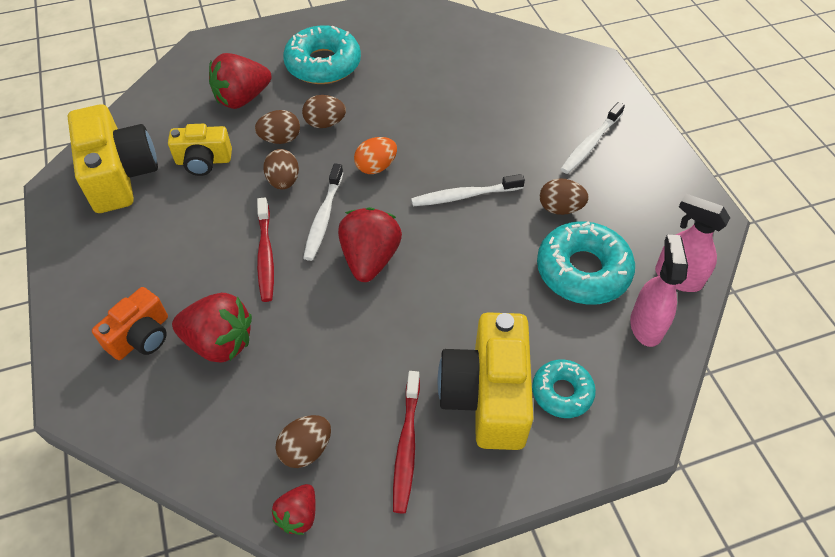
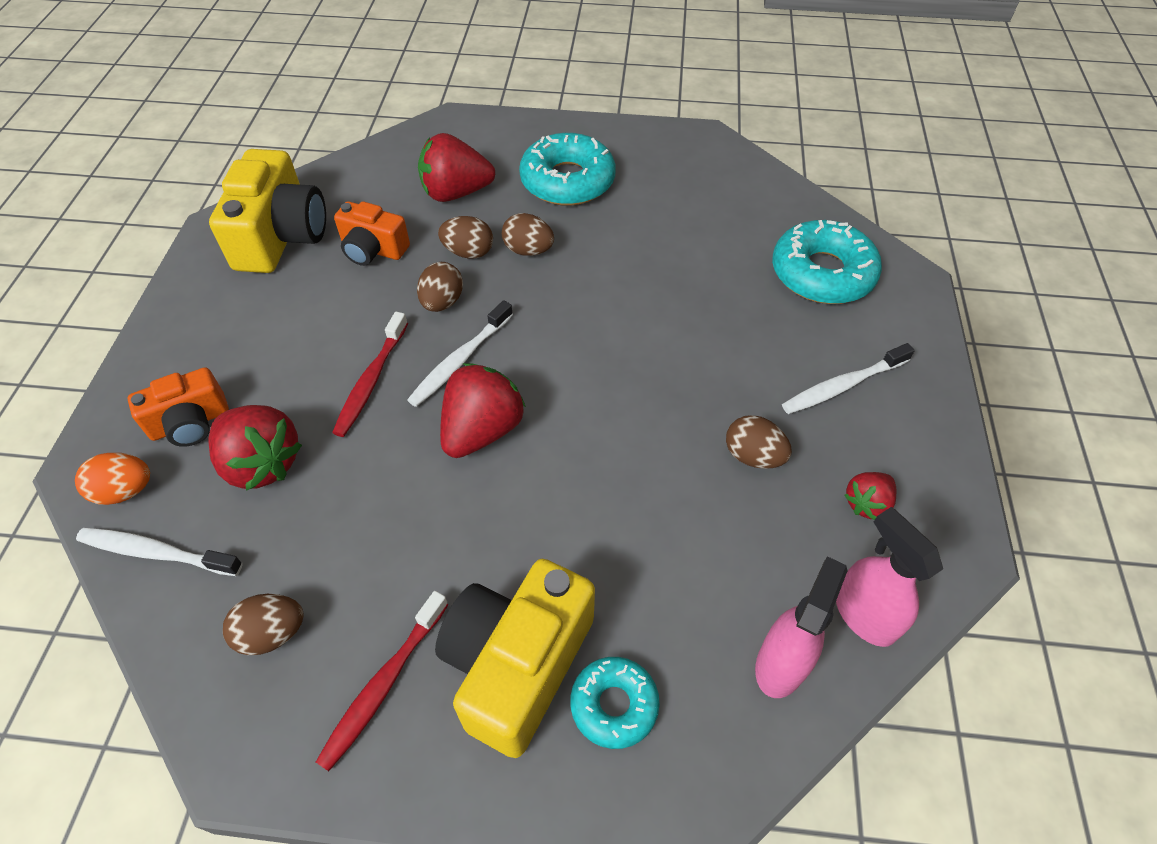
camera: 25 degrees right, 0 degrees up
(203, 161) = (373, 249): yellow camera -> orange camera
(298, 515) = (214, 711): red strawberry -> red strawberry (867, 503)
(376, 167) = (555, 321): orange egg -> orange egg (125, 491)
(464, 196) = (640, 395): white toothbrush -> white toothbrush (157, 553)
(583, 271) = (736, 551): turquoise donut -> turquoise donut (822, 273)

